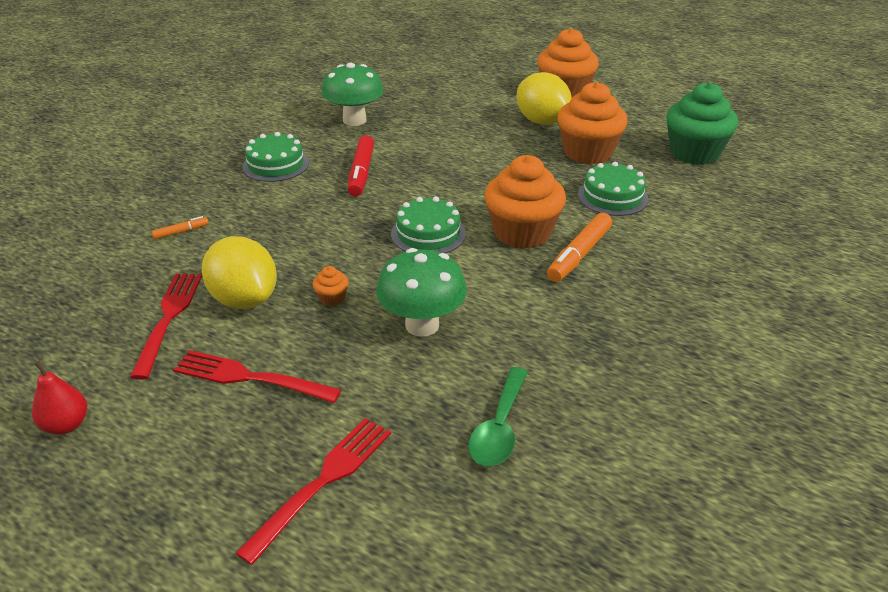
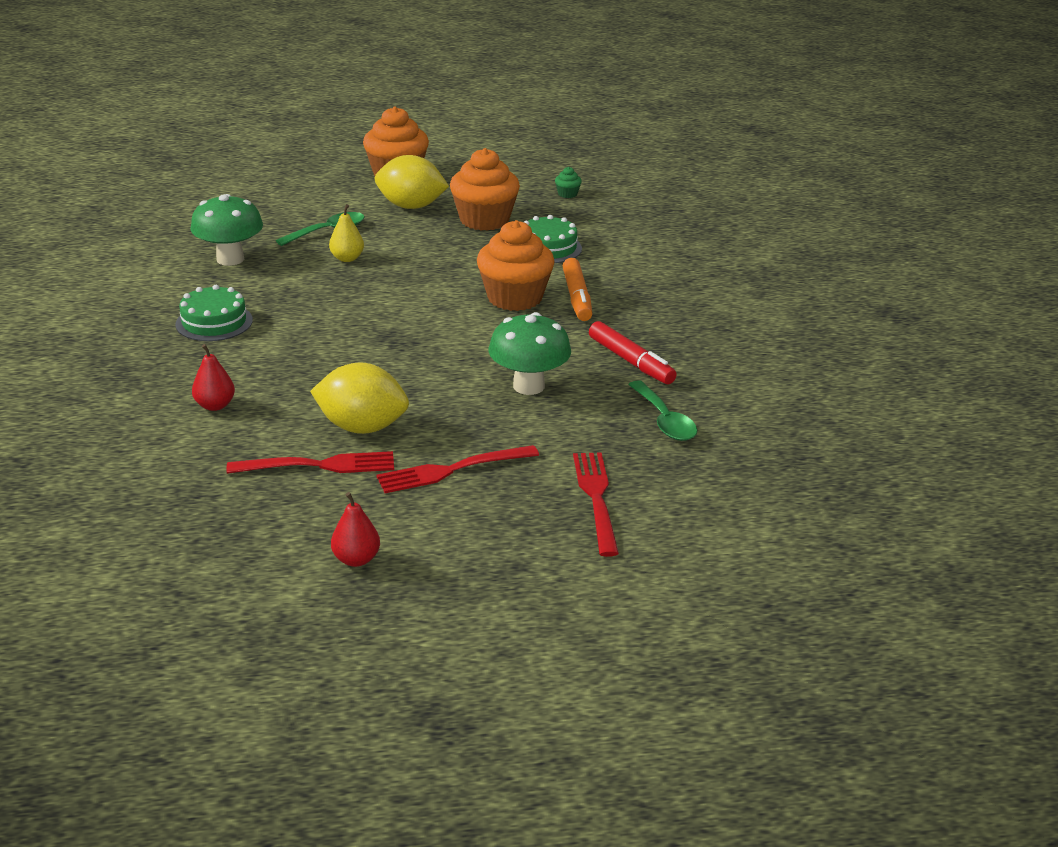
camera: 40 degrees left, 5 degrees down
(168, 319) = (318, 465): red fork -> red fork turned 120 degrees clockwise
(181, 232) = (215, 405): orange marker -> red pear
(332, 298) = (433, 397): orange cupcake -> none
(361, 173) = (310, 301): red marker -> red marker (631, 361)
(428, 234) = (442, 325): green cake -> none
(435, 148) = (347, 258): none -> yellow pear
(451, 122) = (328, 231): none -> green spoon
(694, 153) = (567, 194): green cupcake -> green cupcake, size x0.40

